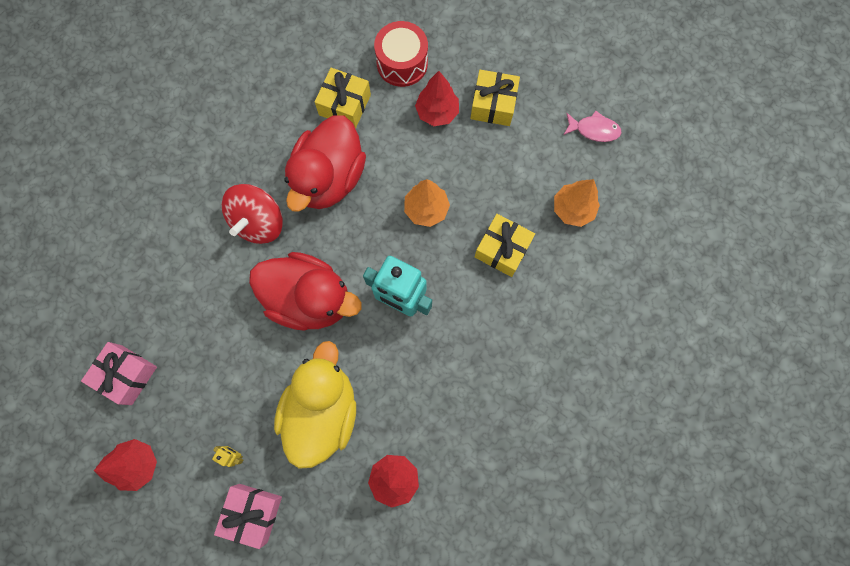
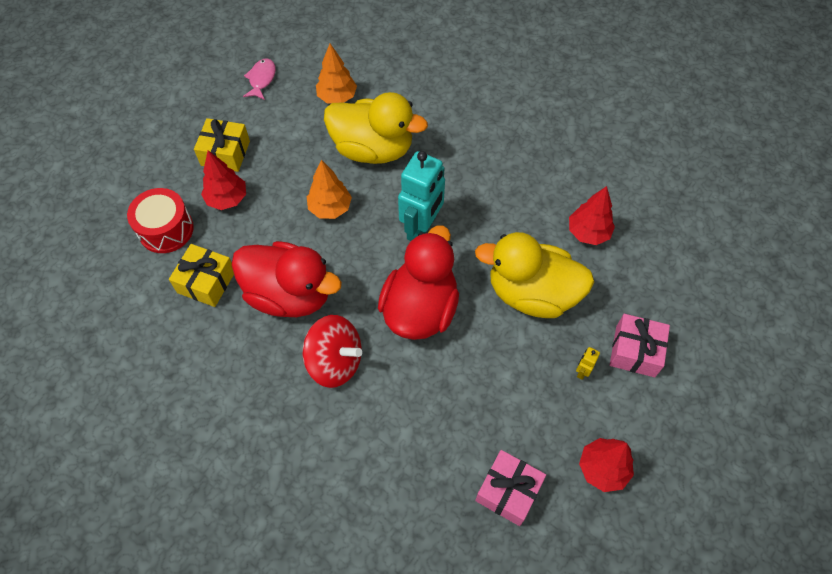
camera: 90 degrees left, 15 degrees down
(502, 249) = (373, 149): yellow gift -> yellow duck

